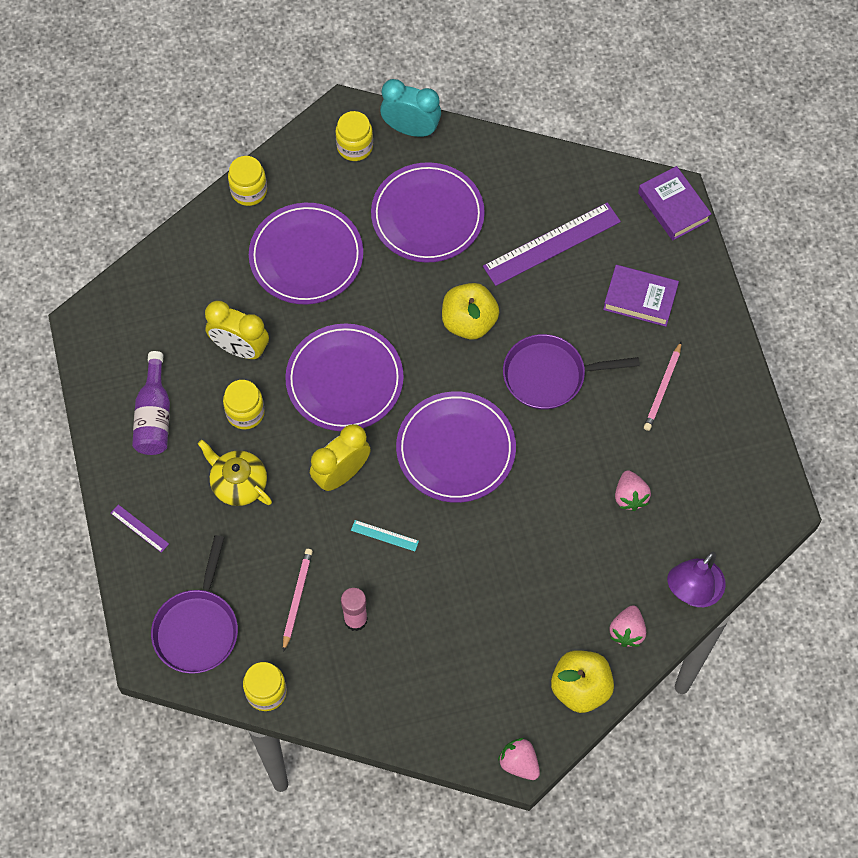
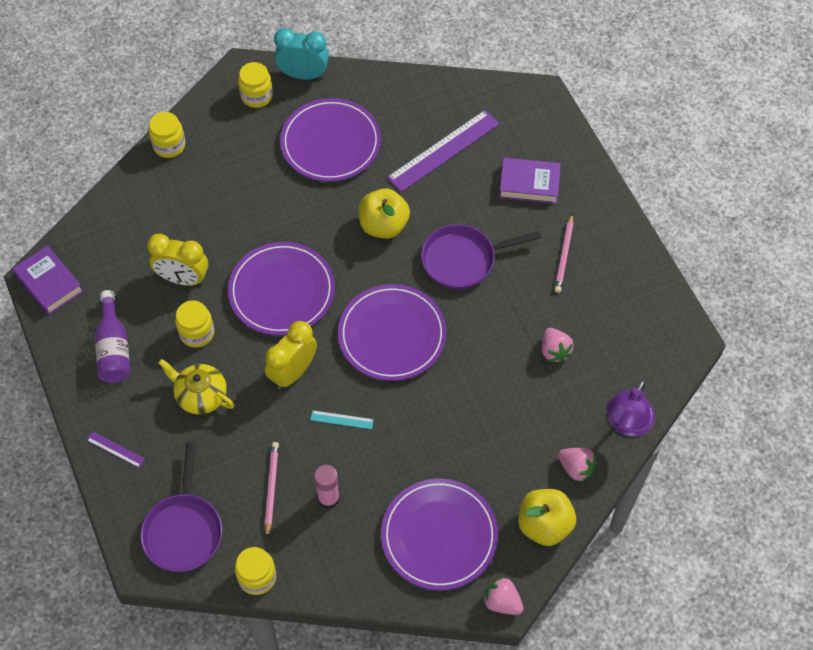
camera: 10 degrees left, 5 degrees down
(306, 256) = (229, 192): purple plate -> purple plate (439, 536)
(627, 631) = (576, 468): pink strawberry -> pink strawberry turned 60 degrees counterclockwise
(673, 207) = (542, 105): purple book -> purple book (49, 283)

